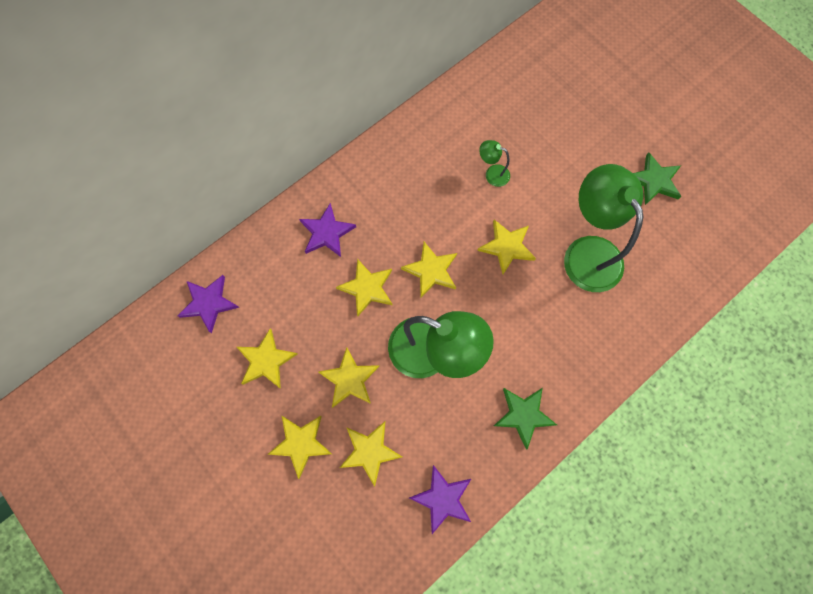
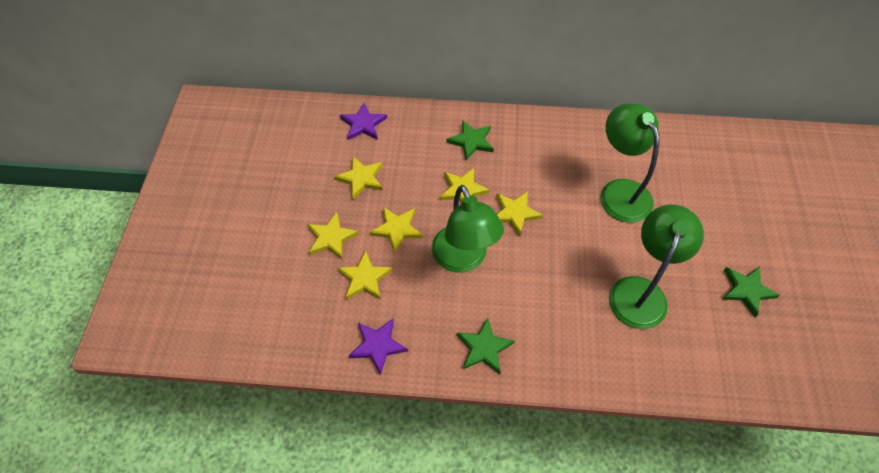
camera: 45 degrees right, 15 degrees down
(326, 232) = (471, 141): purple star -> green star
(492, 173) = (619, 191): green lamp -> green lamp, size x2.31
(507, 247) = (583, 241): yellow star -> none

